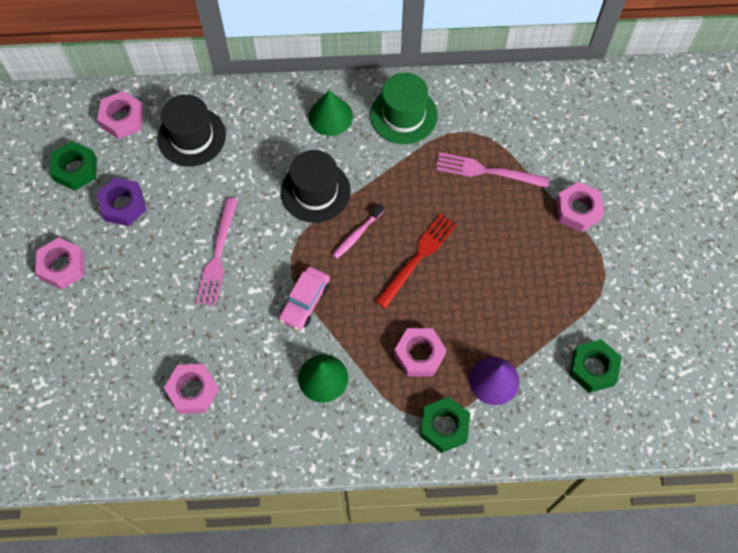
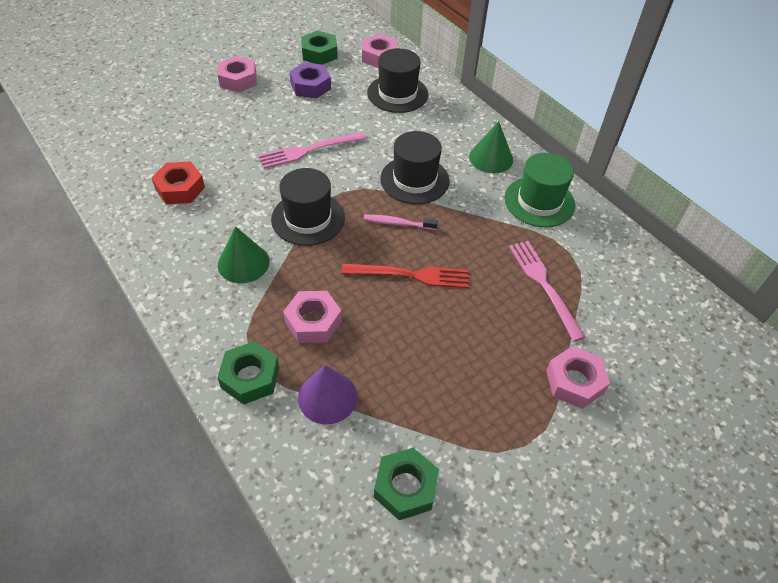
camera: 55 degrees right, 15 degrees down
(193, 391) = (180, 188): pink nut -> red nut
(305, 301) = (308, 218): pink car -> black hat

